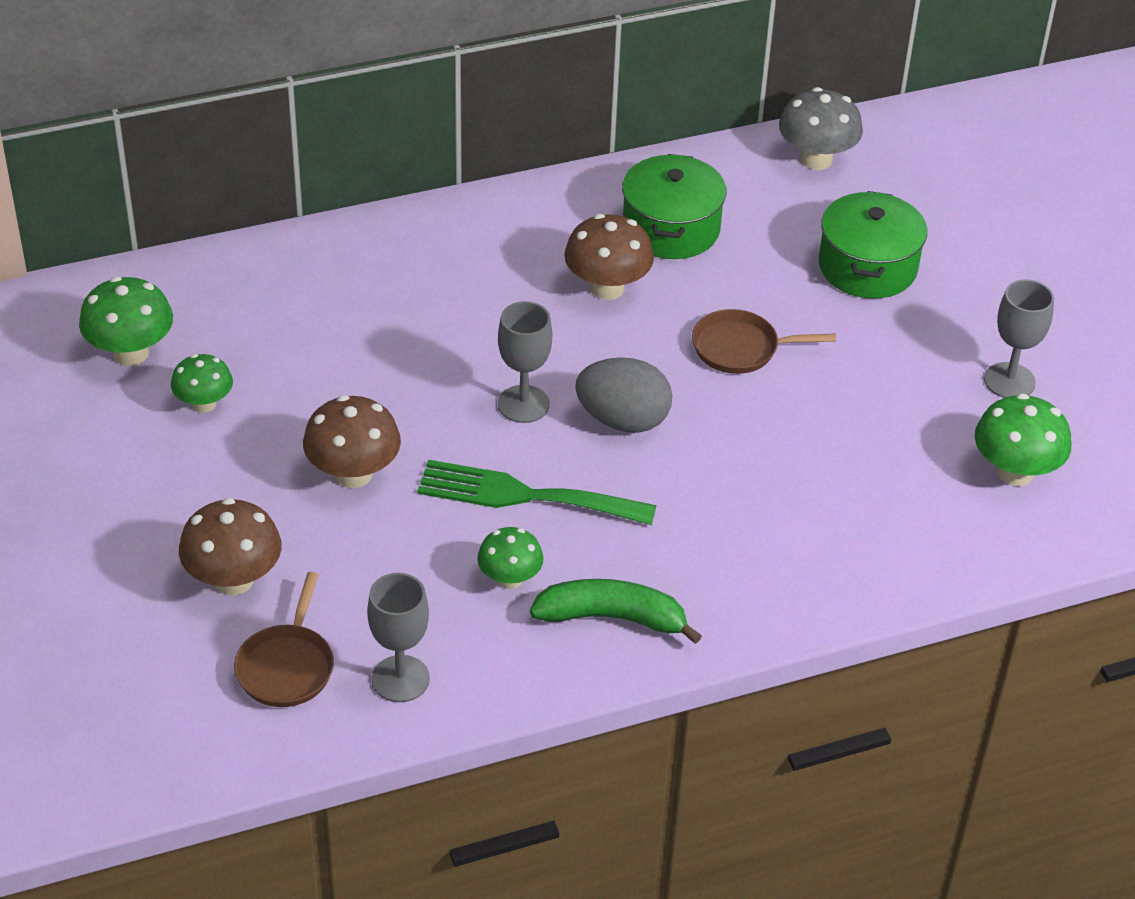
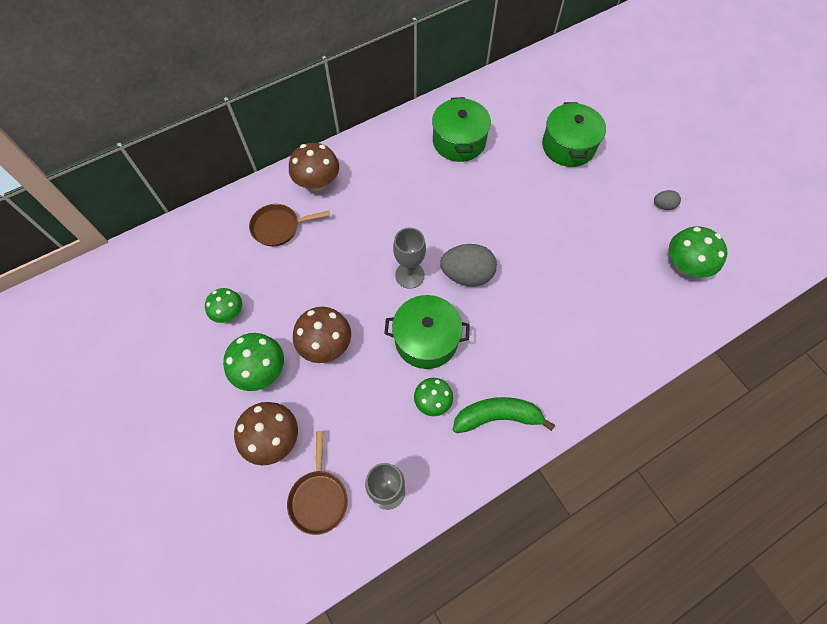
camera: 10 degrees left, 20 degrees up
(131, 353) = (179, 285): green mushroom -> green mushroom (261, 371)
(524, 496) = (426, 339): green fork -> green pot
(607, 288) = (435, 187): brown mushroom -> brown mushroom (317, 183)
(741, 348) = (517, 213): brown pan -> brown pan (279, 227)
(816, 159) = (522, 83): grey mushroom -> none
(1009, 381) = (663, 205): grey goblet -> grey egg

